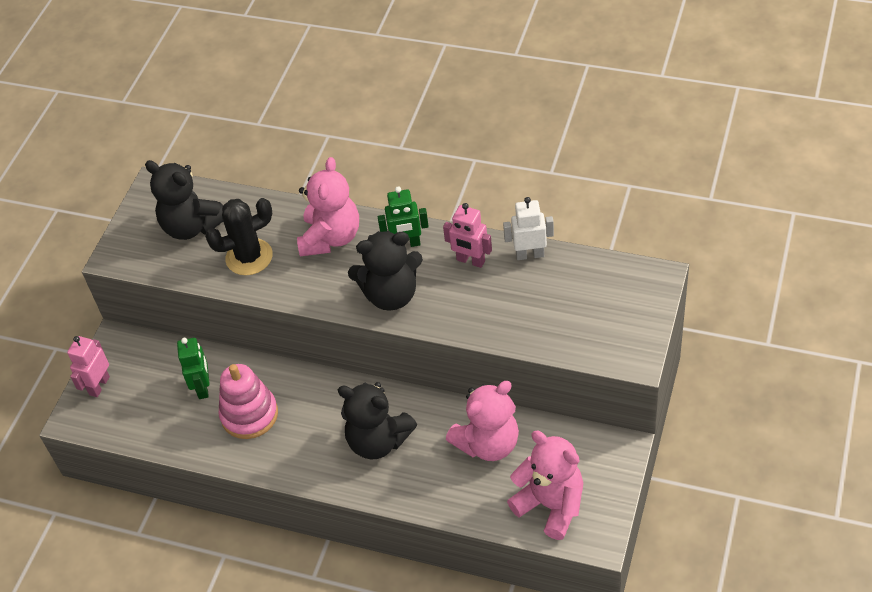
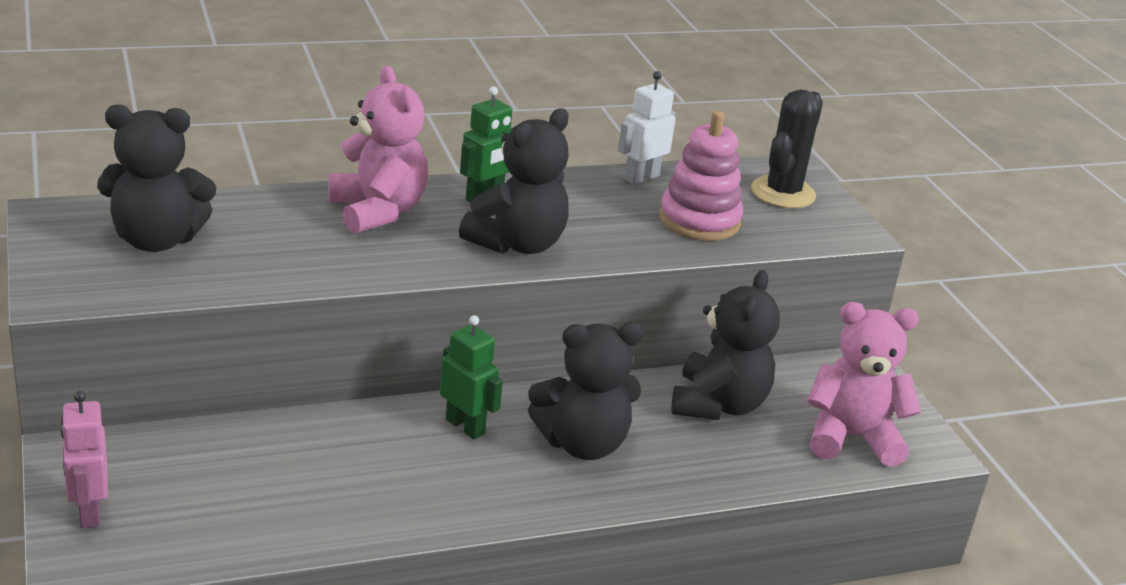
camera: 45 degrees left, 20 degrees down
(203, 387) = (271, 464): green robot -> green robot (465, 426)
(249, 257) = (279, 252): black cactus -> black cactus (783, 193)
(249, 415) = (374, 472): pink stacking toy -> pink stacking toy (699, 220)
(470, 261) = (580, 196): pink robot -> none
(488, 443) = (718, 404): pink teddy bear -> black teddy bear

